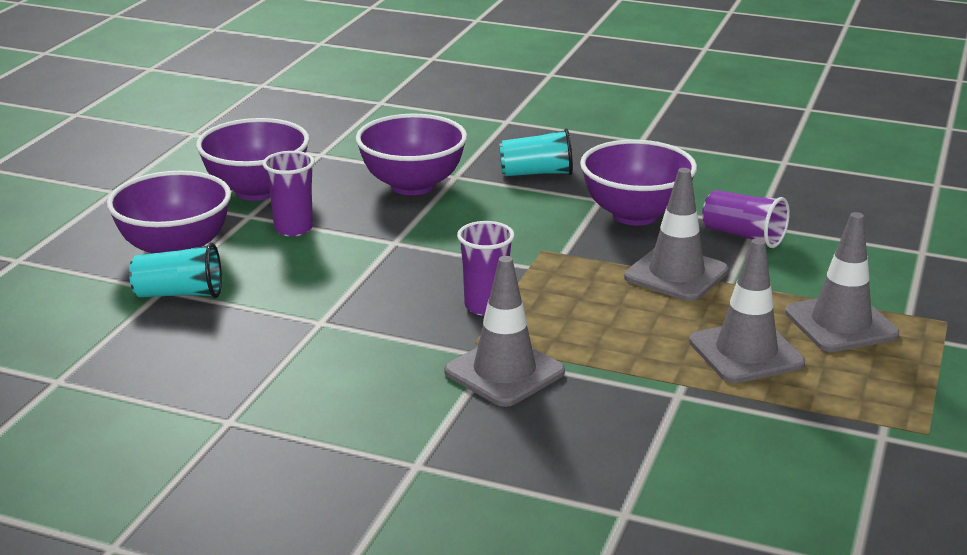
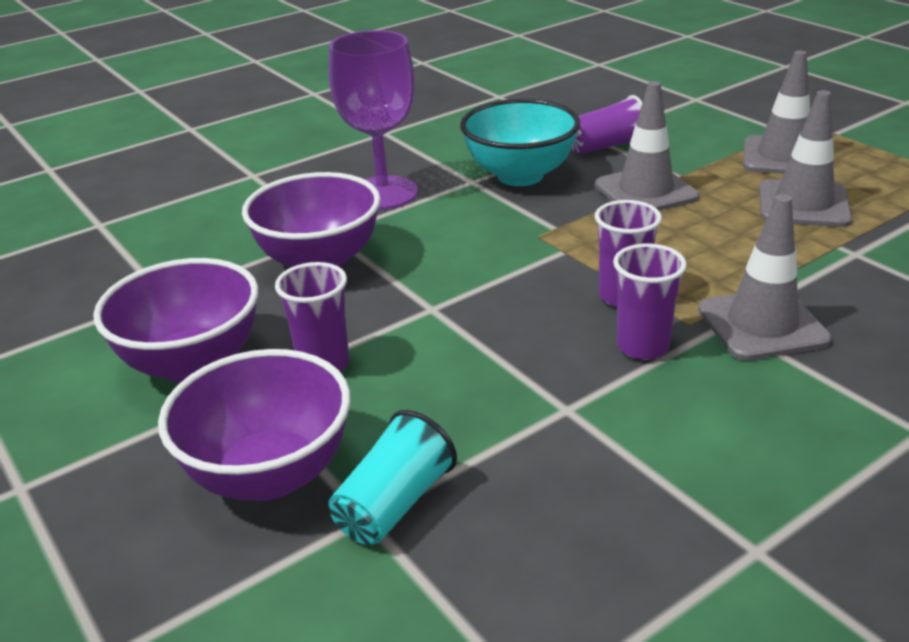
camera: 55 degrees left, 5 degrees up
(423, 330) = (642, 346): none -> purple cup
(536, 173) = (383, 193): turquoise cup -> purple goblet
(635, 215) = (520, 175): purple bowl -> turquoise bowl

